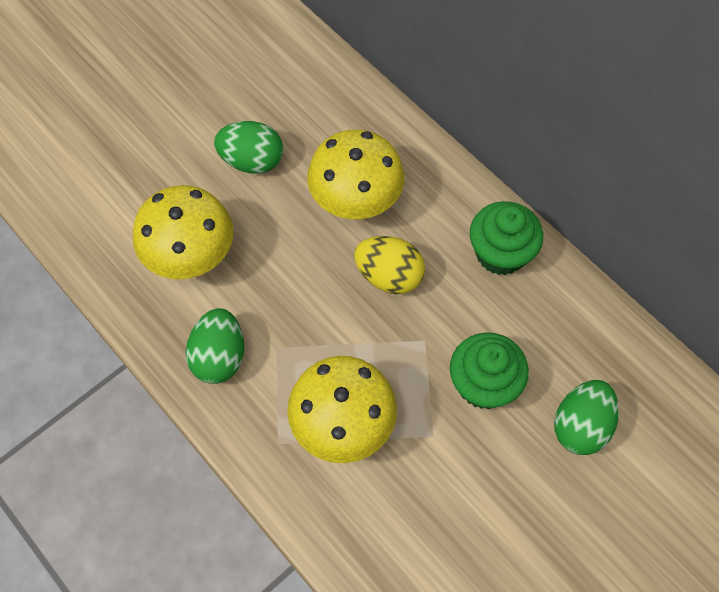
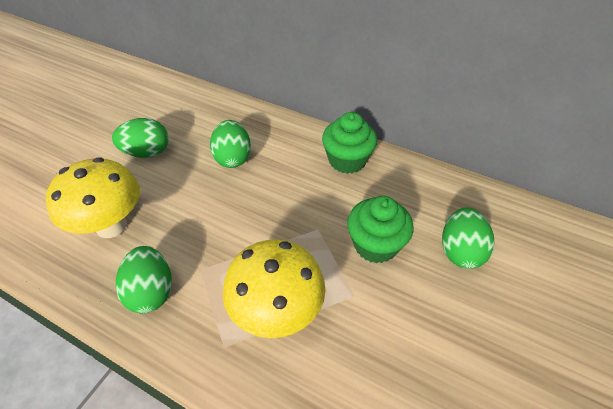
camera: 20 degrees left, 15 degrees down
(356, 203) = (233, 158): yellow mushroom -> green egg
(389, 276) = (274, 195): yellow egg -> none

